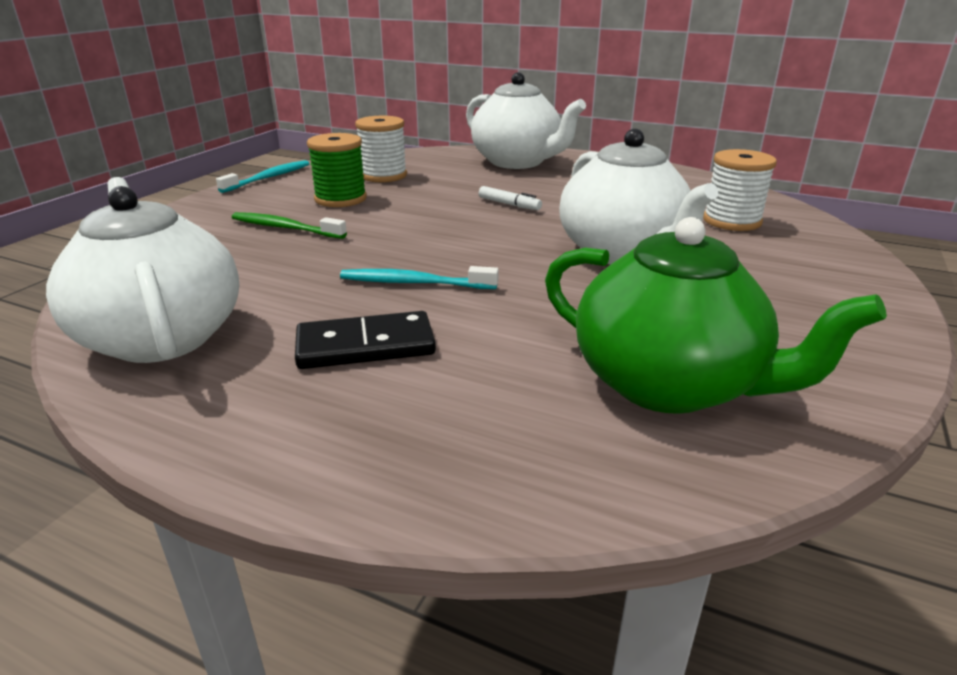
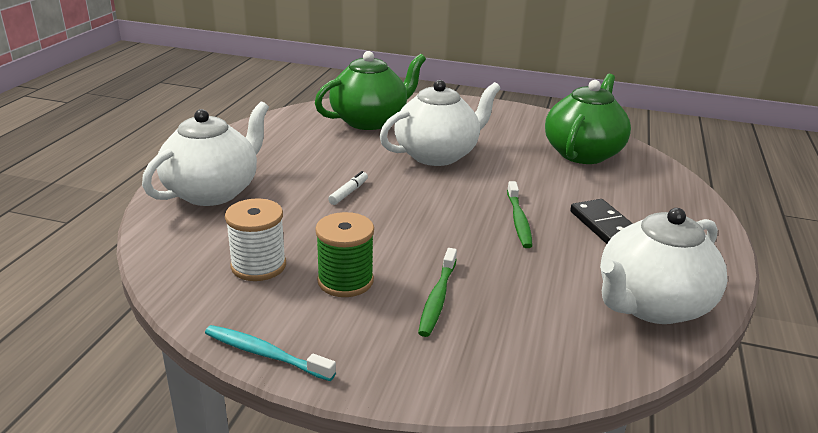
camera: 100 degrees left, 0 degrees up
(414, 283) = (518, 220): turquoise toothbrush -> green toothbrush
(731, 221) = (370, 121): white spool -> green teapot

